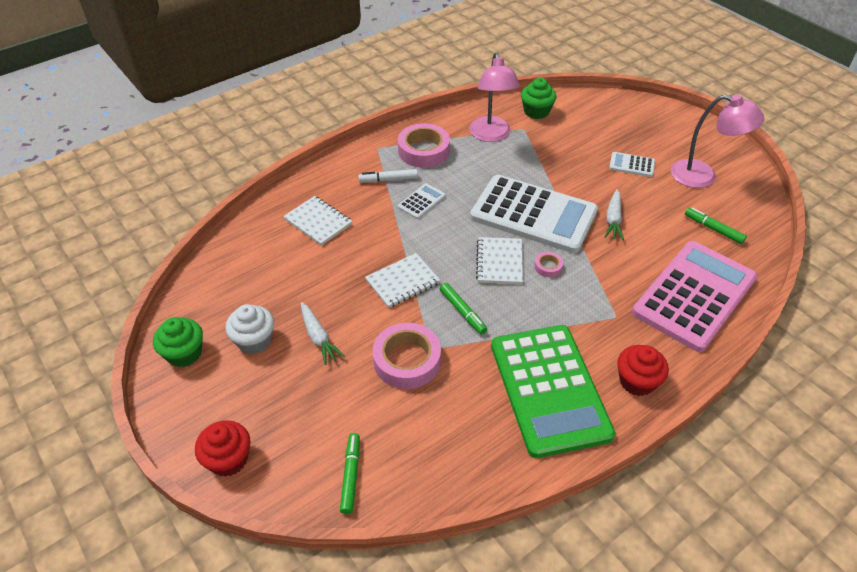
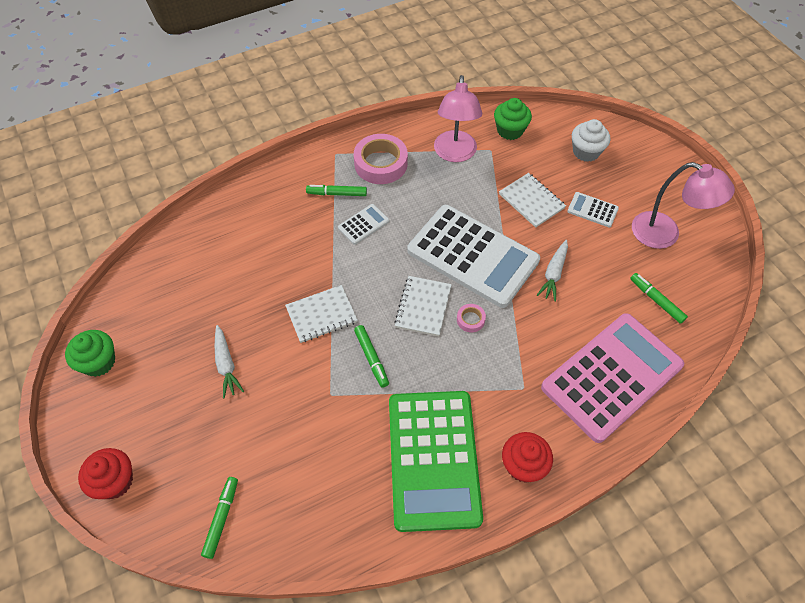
camera: 10 degrees right, 10 degrees up
(254, 340) = (166, 358): white cupcake -> white cupcake (586, 152)
(318, 222) = (256, 233): white notebook -> white notebook (531, 201)
(388, 180) = (337, 194): white marker -> green marker
(407, 360) = (304, 404): pink tape -> none

